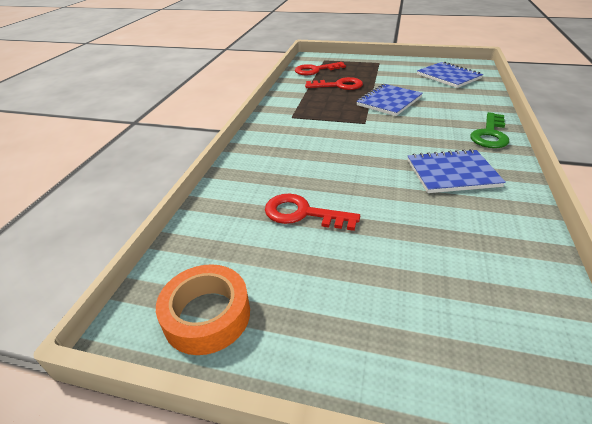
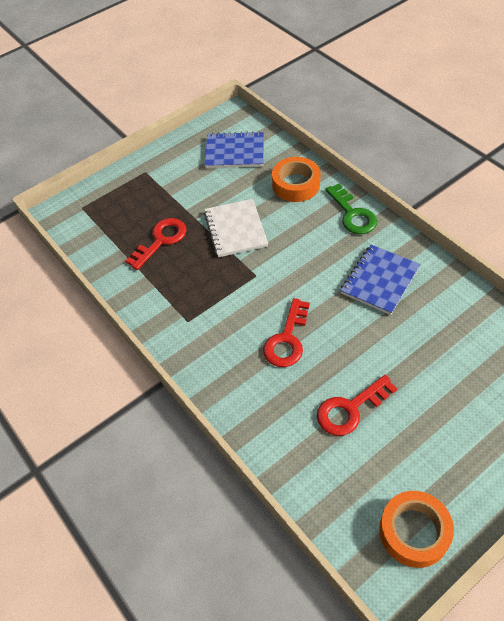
camera: 50 degrees left, 15 degrees up
(315, 70) = (100, 233): red key -> red key (287, 339)
(389, 101) = (235, 229): blue notebook -> white notebook
(467, 104) = (296, 184): none -> orange tape

